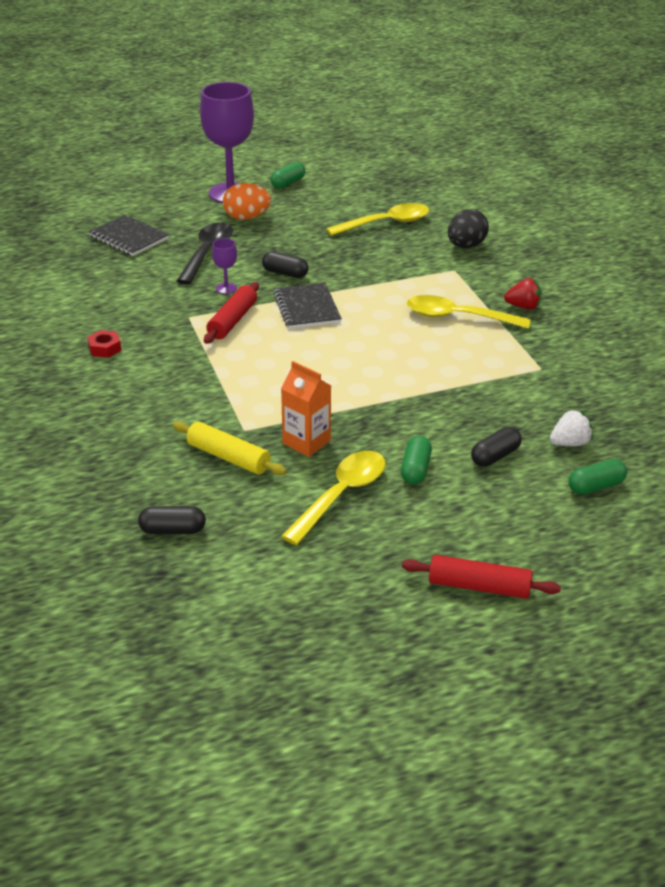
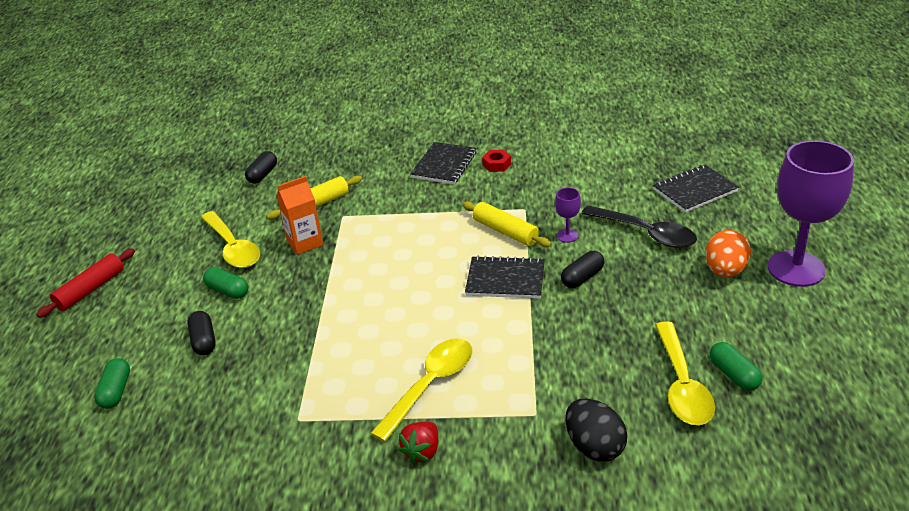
camera: 115 degrees right, 0 degrees up
(113, 384) = (444, 165): none -> black notebook
(232, 321) = (505, 231): red rolling pin -> yellow rolling pin
(288, 183) = (823, 320): green capsule -> green capsule (733, 375)
(569, 443) = (178, 396): white strawberry -> none

